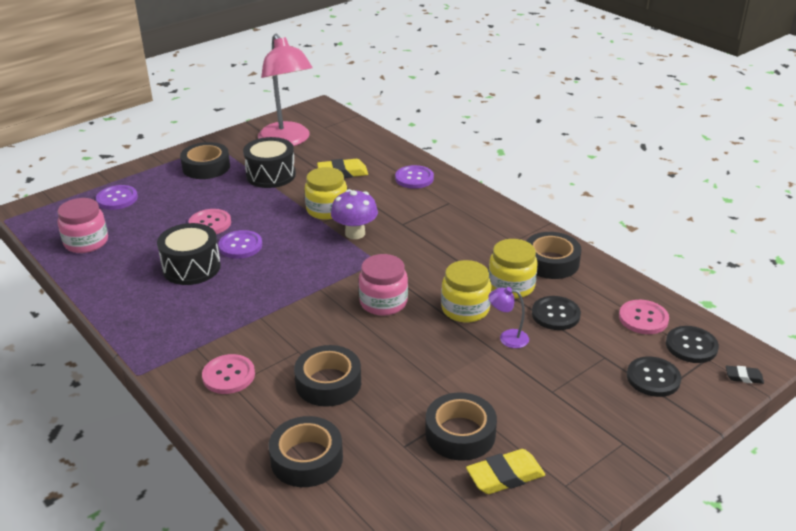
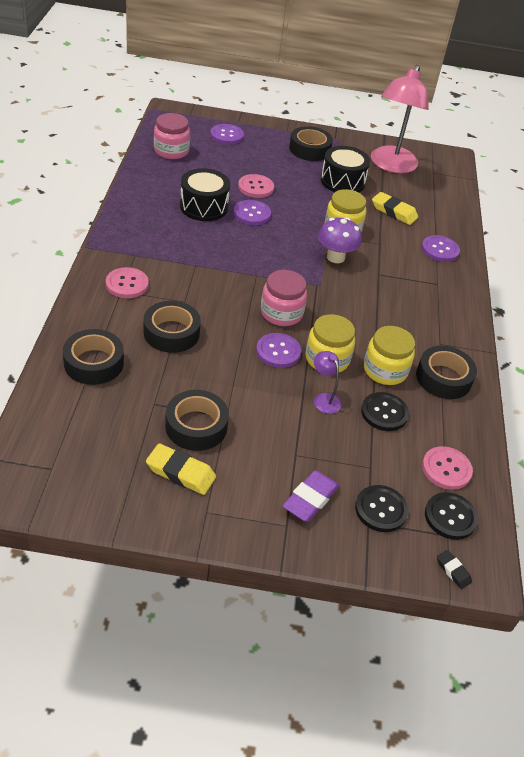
camera: 40 degrees right, 10 degrees up
(426, 331) = (278, 351): none -> purple button
(608, 411) = (310, 499): none -> purple eraser

